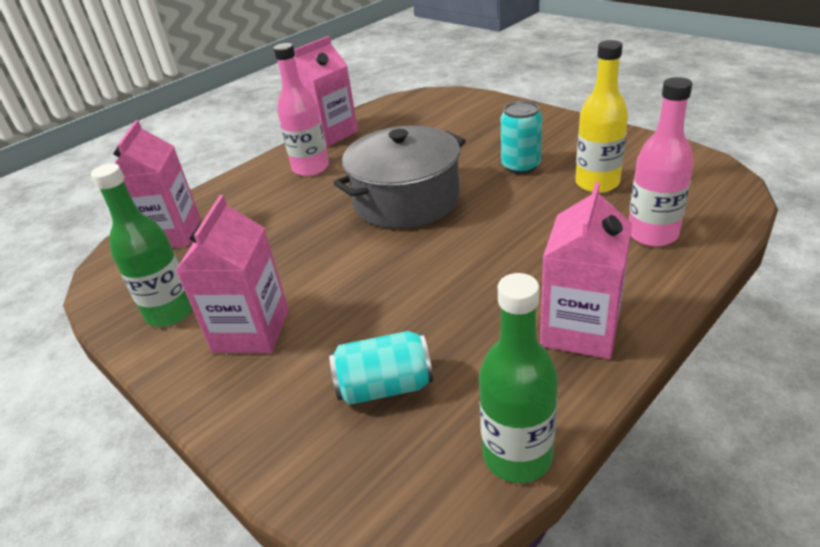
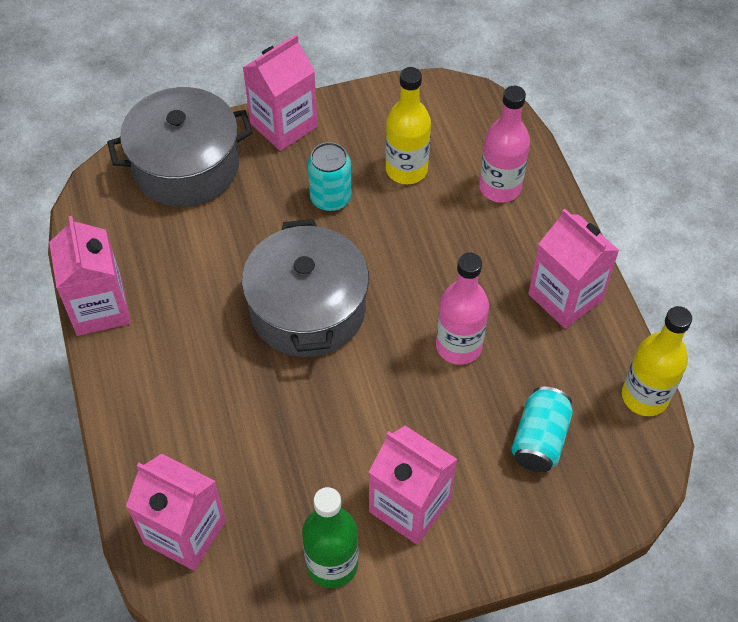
camera: 65 degrees left, 20 degrees up
(311, 168) = (164, 357): pink bottle -> pink bottle (458, 346)
(474, 111) = (186, 165): none -> grey pot
(517, 455) = (644, 396): green bottle -> yellow bottle
(559, 123) = (283, 125): none -> pink carton

